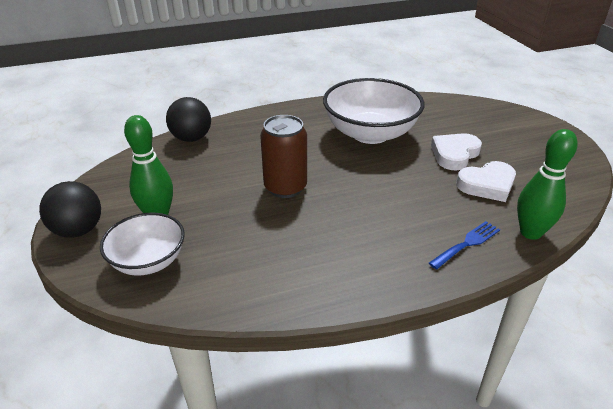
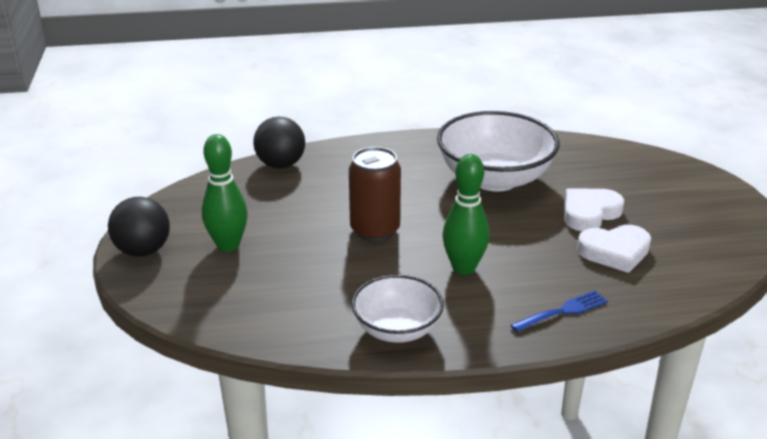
camera: 10 degrees right, 5 degrees down
(148, 261) = (211, 289): white bowl -> white bowl (397, 329)
(530, 232) = (643, 308): green bowling pin -> green bowling pin (464, 268)

